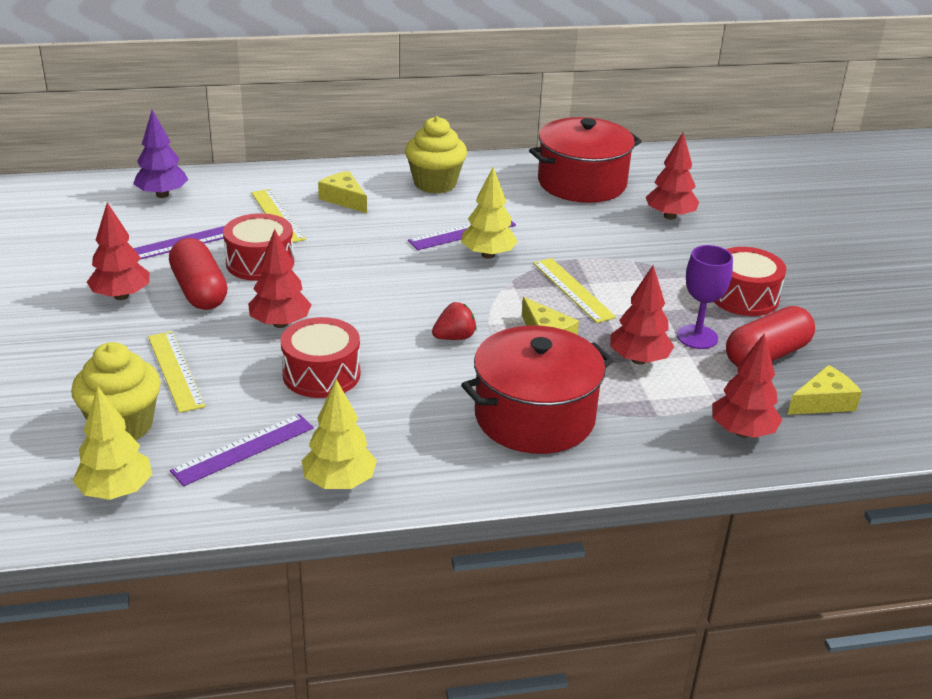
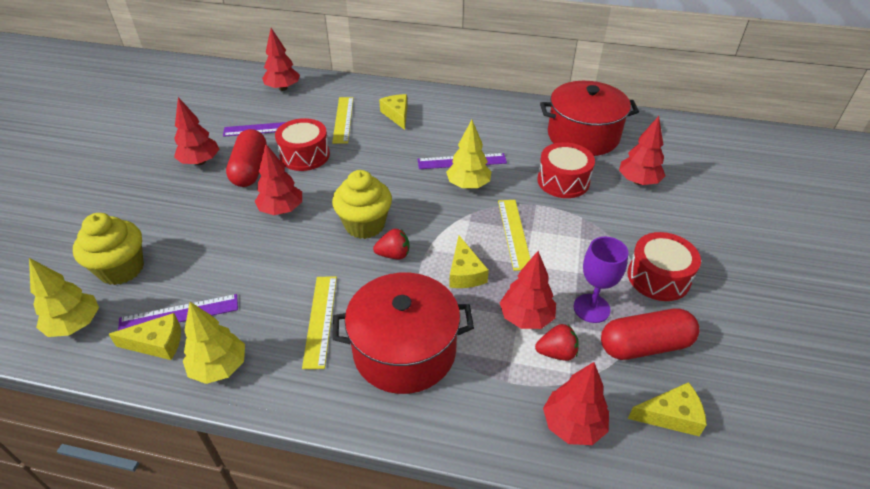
camera: 25 degrees right, 10 degrees up
(162, 195) = (283, 88): purple tree -> red tree
(175, 370) = (187, 232): yellow ruler -> yellow ruler (320, 320)
(242, 481) = (157, 343): none -> yellow cheese
(321, 374) = (277, 262): red drum -> red drum (563, 181)
(435, 183) = (470, 114): yellow cupcake -> yellow cupcake (365, 225)
(688, 381) = (556, 353): none -> red strawberry

